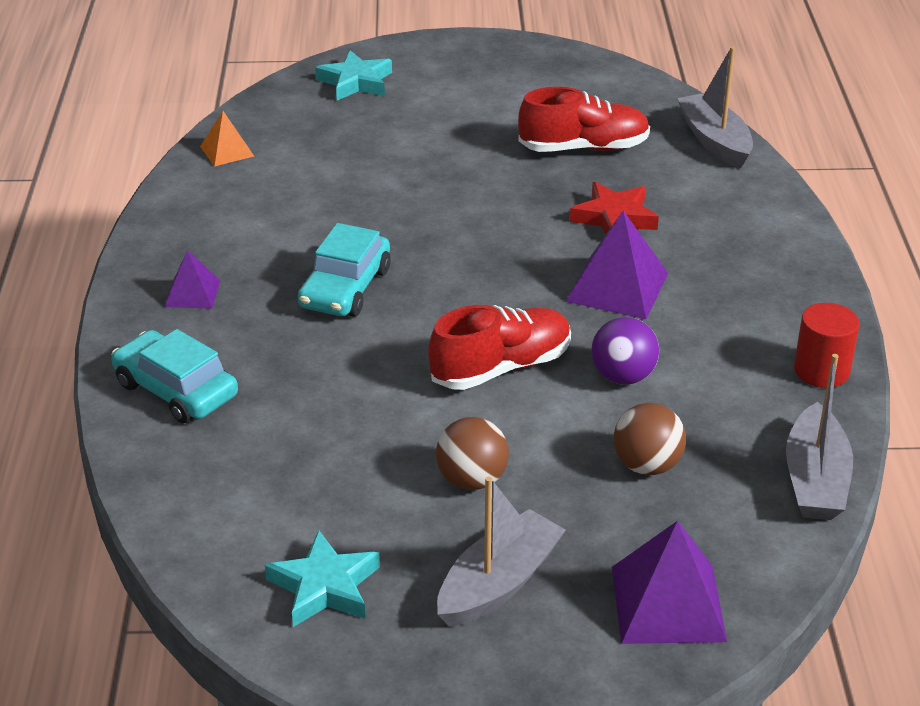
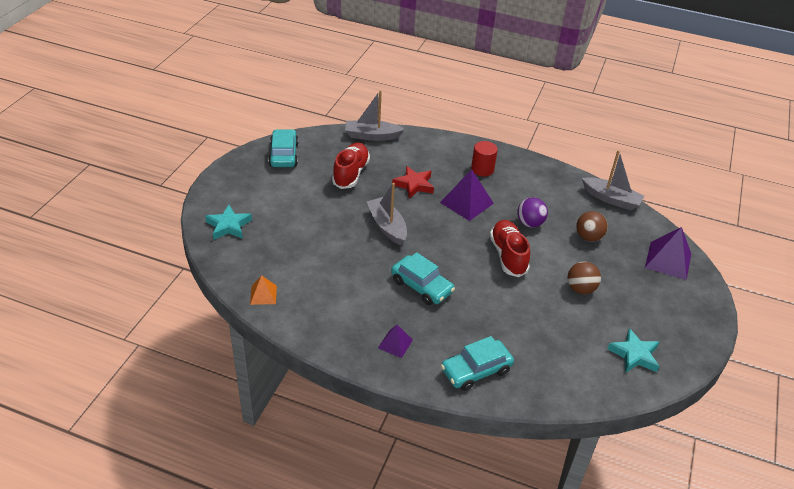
camera: 70 degrees left, 5 degrees up
(498, 583) = (646, 301): grey boat -> grey boat (387, 226)
(571, 76) = (284, 155): none -> turquoise car
(821, 371) = (548, 172): red cylinder -> red cylinder (482, 169)

